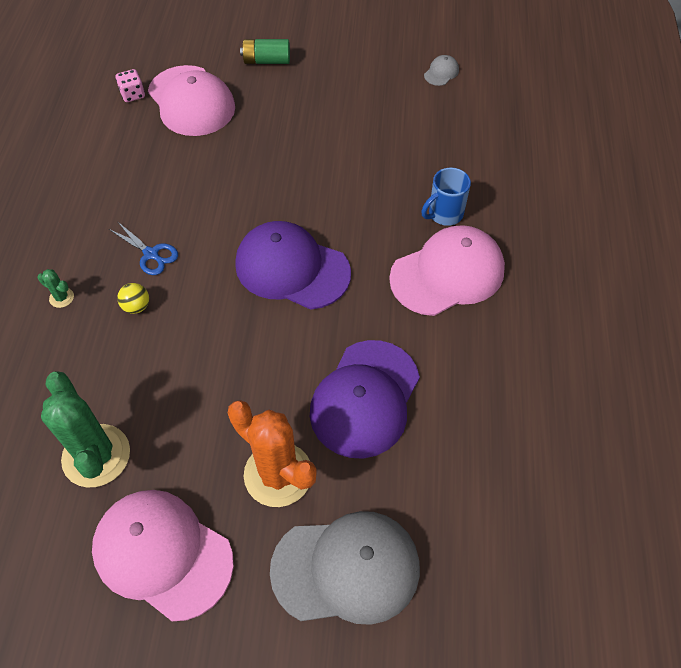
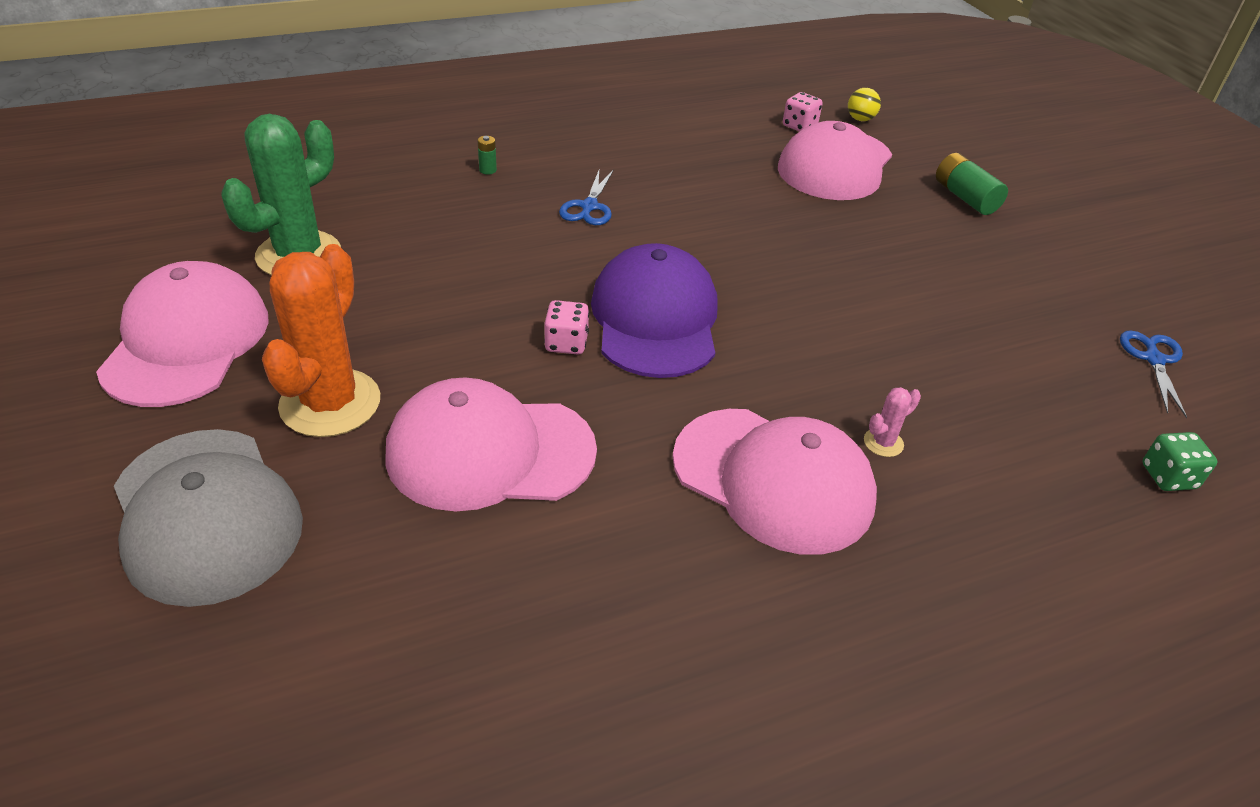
camera: 60 degrees right, 15 degrees down
(61, 297) = (488, 170): green cactus -> green battery
(136, 306) = (510, 220): yellow ball -> yellow ball (860, 119)
(289, 324) = (566, 343): none -> pink dice
(365, 398) = (490, 452): purple cap -> pink cap
(441, 72) = (1153, 359): grey cap -> blue scissors
(444, 214) = (883, 443): blue mug -> pink cactus
(516, 120) = (1168, 477): none -> green dice

